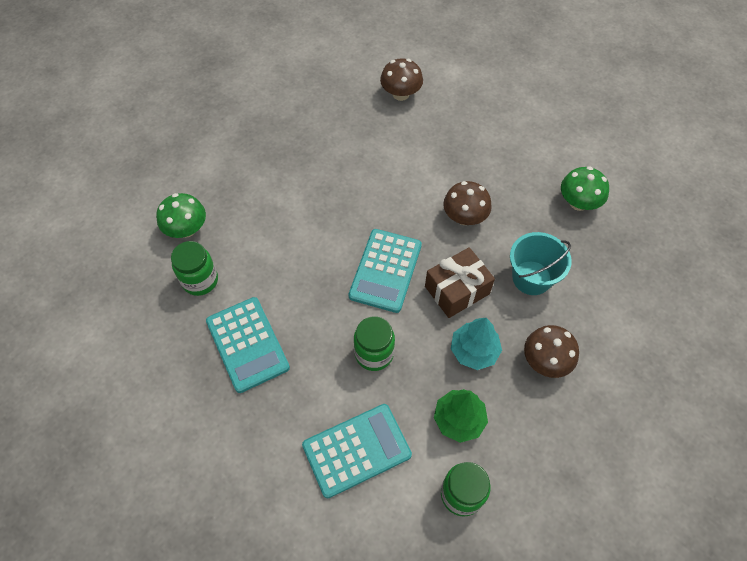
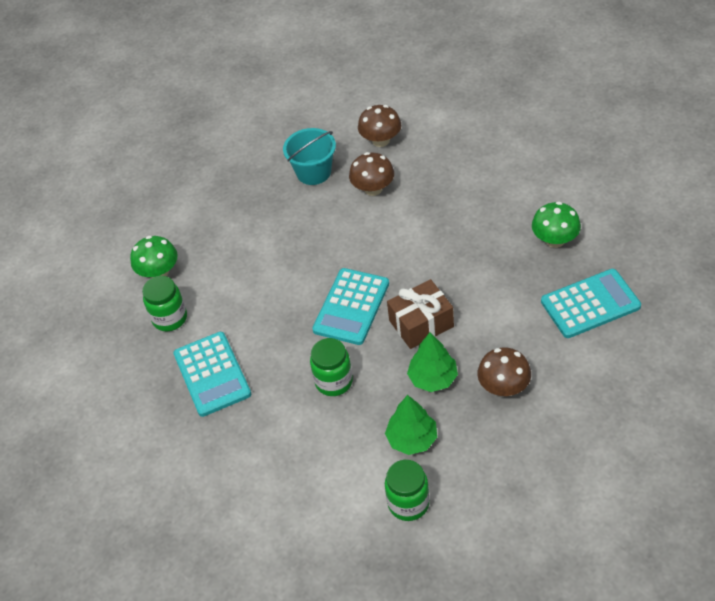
camera: 10 degrees right, 10 degrees down
(356, 450) = (310, 465): turquoise calculator -> turquoise calculator (590, 304)
(464, 217) = (435, 256): brown mushroom -> brown mushroom (373, 189)
(474, 351) = (433, 378): turquoise tree -> green tree
(531, 278) = (498, 311): turquoise bucket -> turquoise bucket (313, 172)

